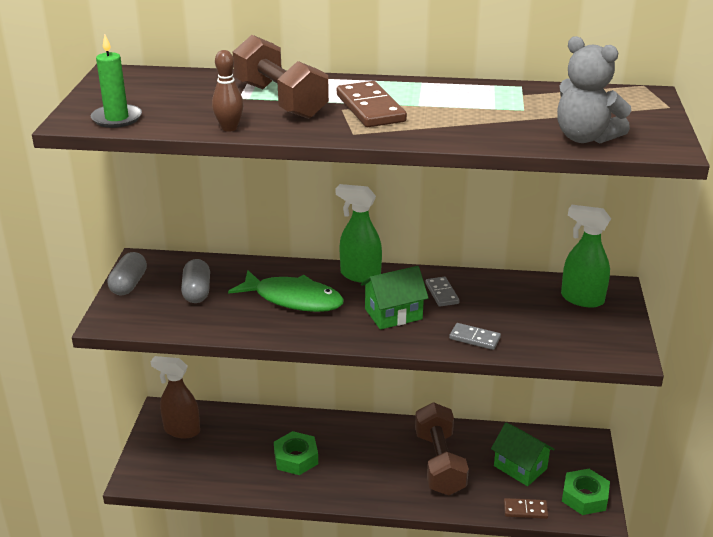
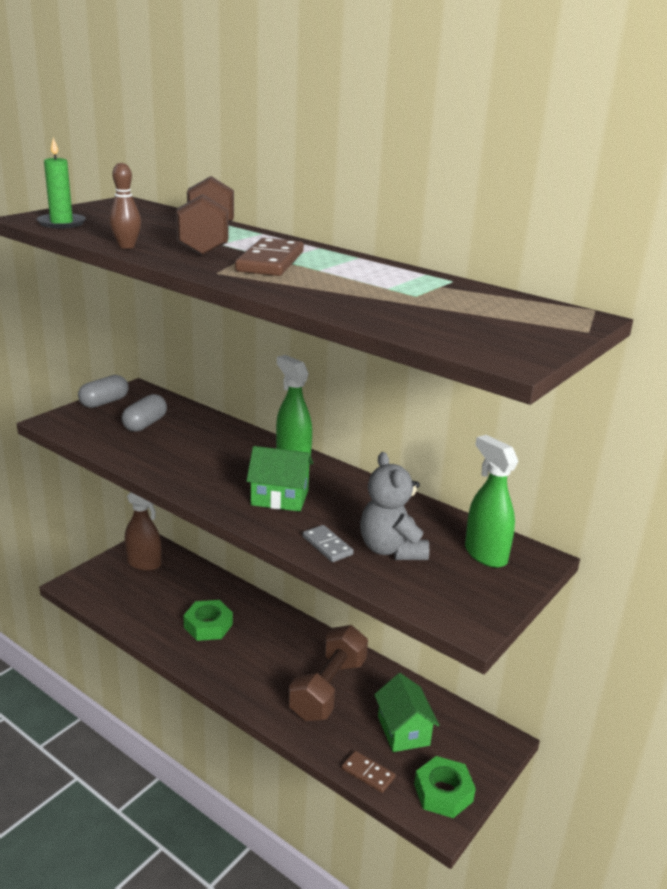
camera: 30 degrees right, 5 degrees down
(181, 430) = (144, 564): brown spray bottle -> brown spray bottle turned 150 degrees clockwise
(293, 299) = (211, 456): green fish -> none
(441, 293) = (347, 498): grey domino -> none
(585, 138) = (433, 328): grey teddy bear -> grey teddy bear (391, 549)

